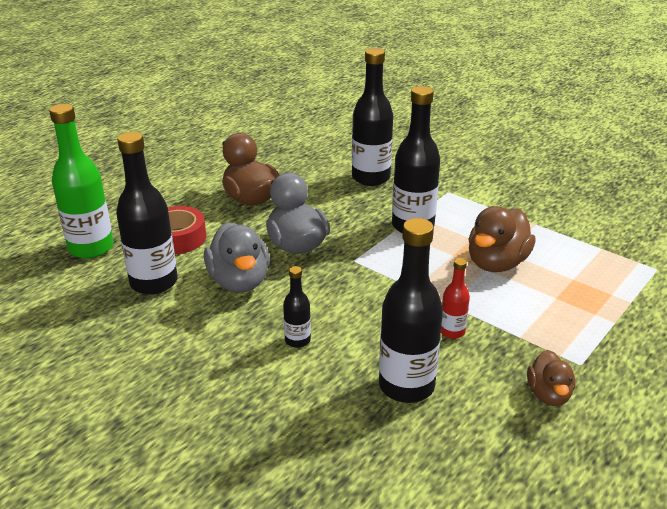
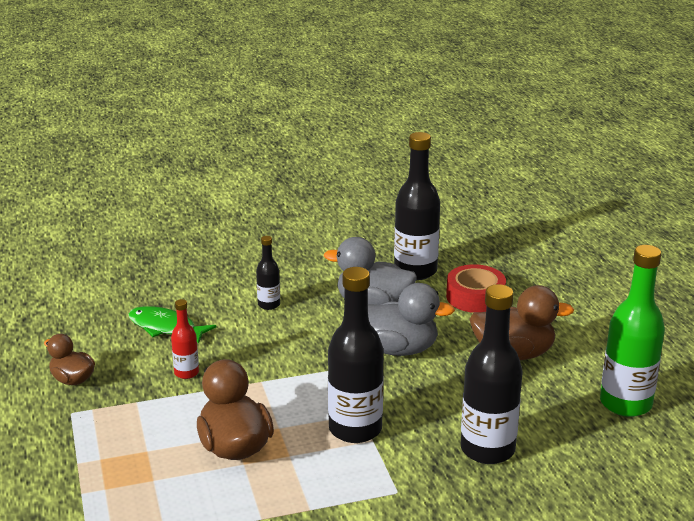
camera: 125 degrees right, 5 degrees down
(91, 248) = (499, 258): green bottle -> green bottle (625, 403)
(406, 386) = (165, 327): black bottle -> green fish

